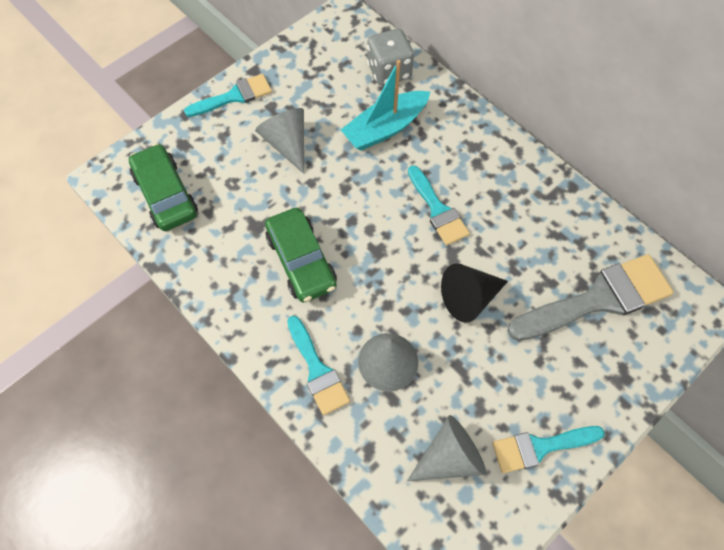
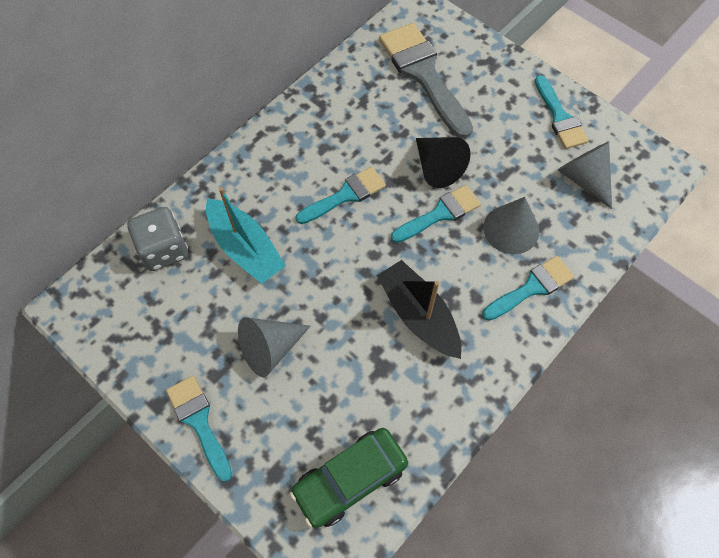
camera: 95 degrees left, 0 degrees up
(301, 261) = (418, 315): green car -> black boat
(411, 293) = (440, 214): none -> turquoise brush

